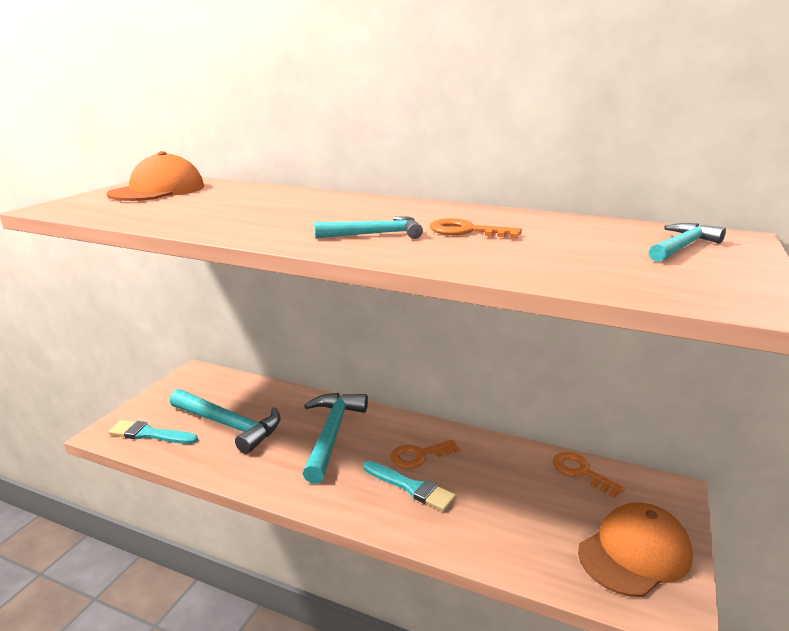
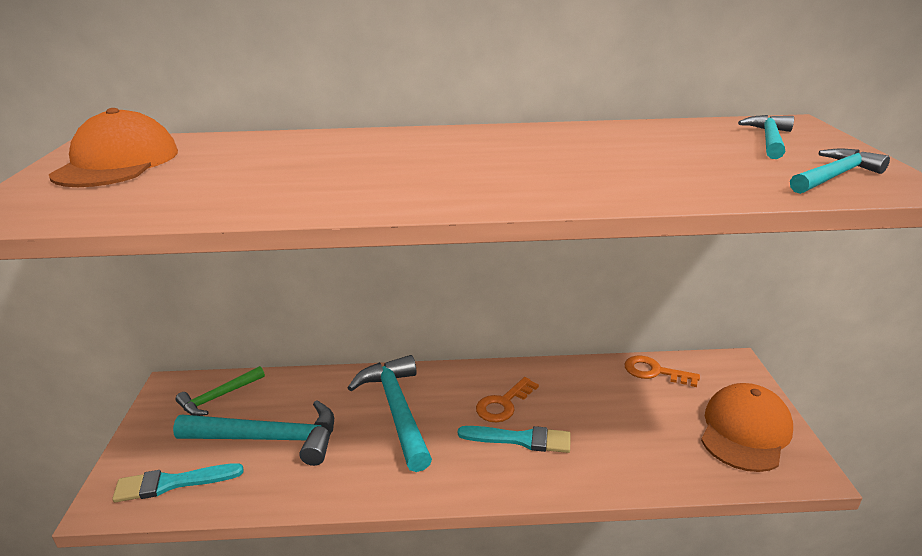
camera: 25 degrees left, 5 degrees up
(218, 387) = (218, 397): none -> green hammer
(375, 234) = (488, 177): turquoise hammer -> turquoise hammer (834, 176)
(466, 231) = (571, 156): orange key -> none

